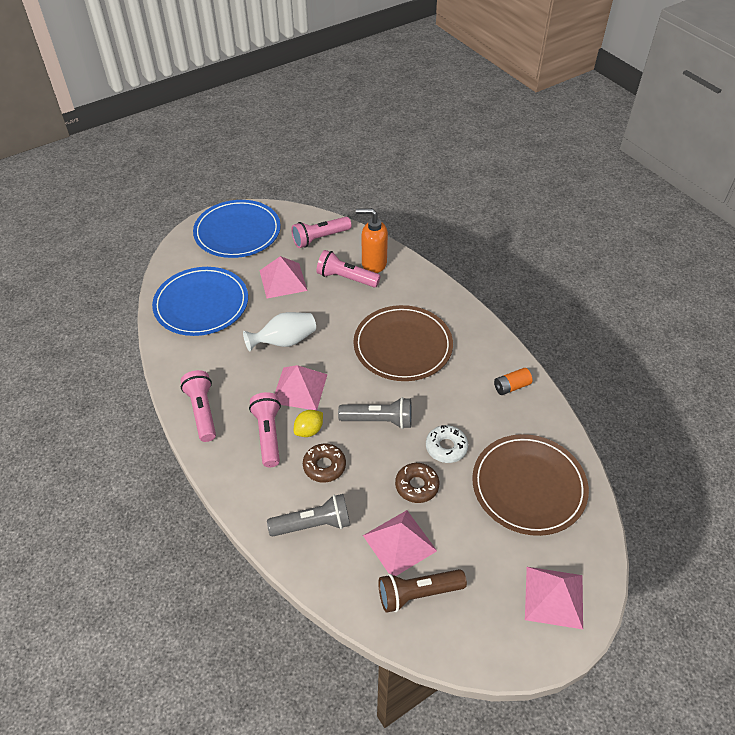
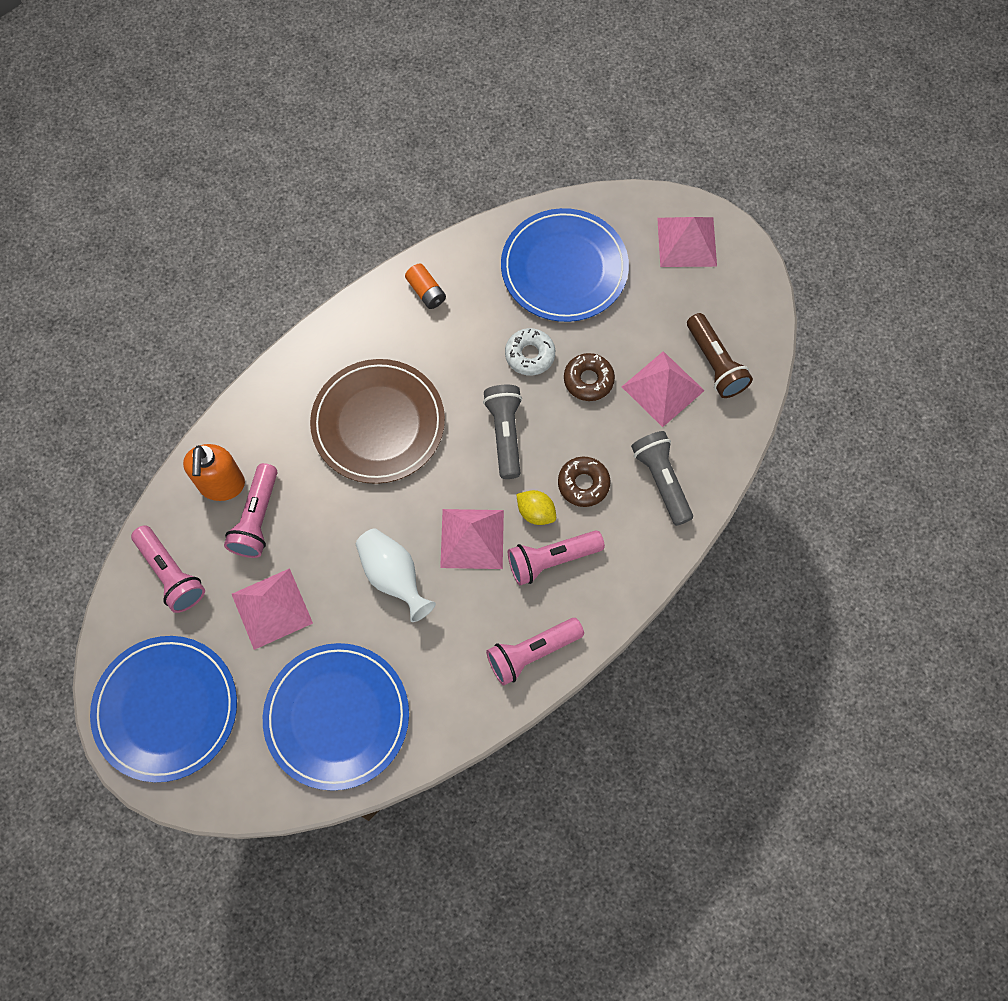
camera: 100 degrees left, 20 degrees up
(528, 486) = (564, 268): brown plate -> blue plate

